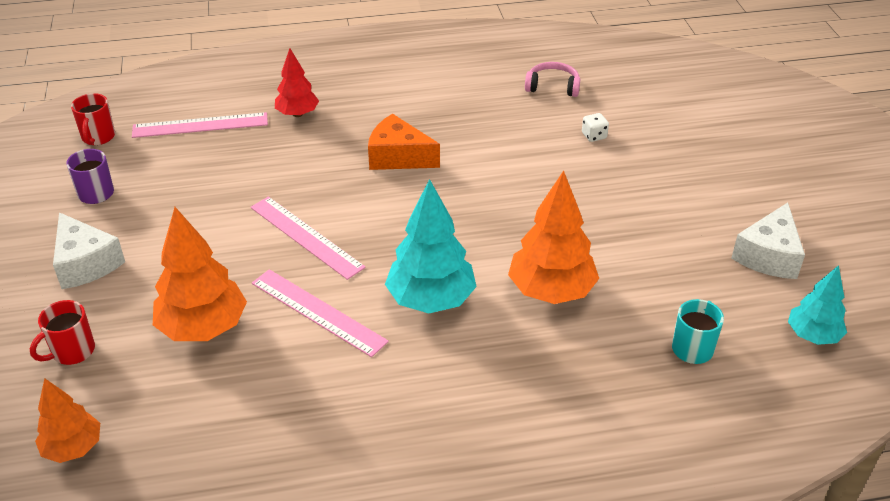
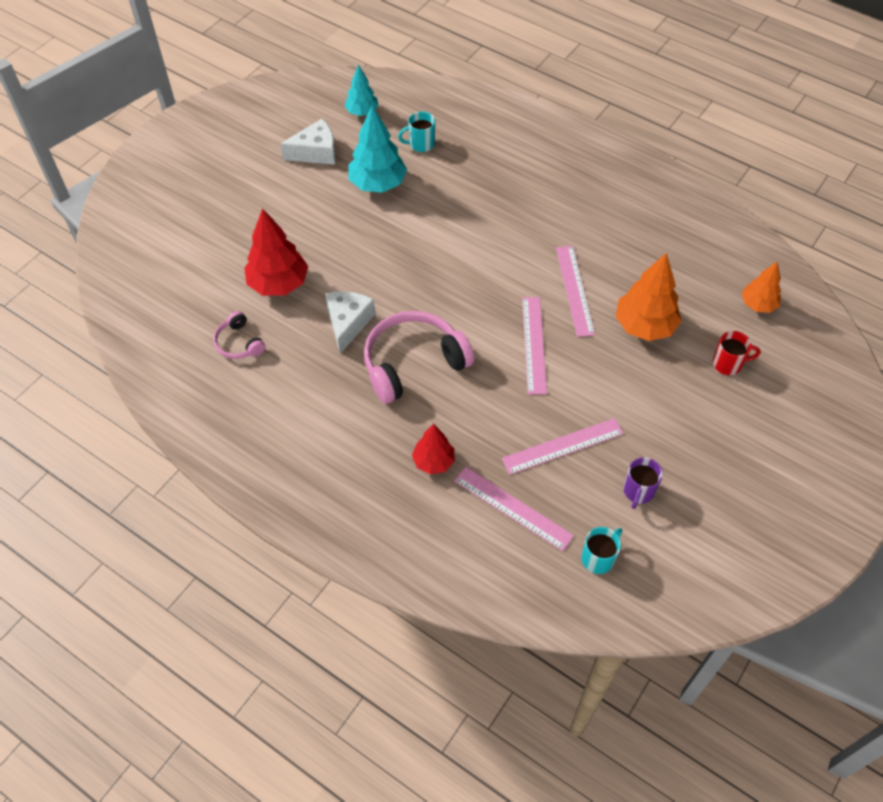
camera: 135 degrees left, 15 degrees up
(86, 263) = (683, 426): white cheese -> white cheese (348, 323)
(98, 137) = (598, 558): red mug -> turquoise mug
(196, 182) = (563, 446): none -> pink ruler
(398, 157) = (413, 363): orange cheese -> pink headphones
(431, 300) = (509, 253): turquoise tree -> turquoise tree (377, 184)
(551, 291) = (444, 213): orange tree -> none
(594, 136) = (278, 284): white dice -> red tree

